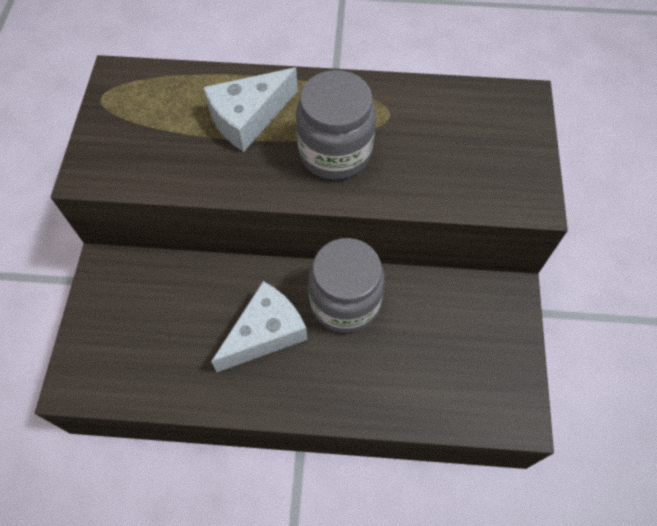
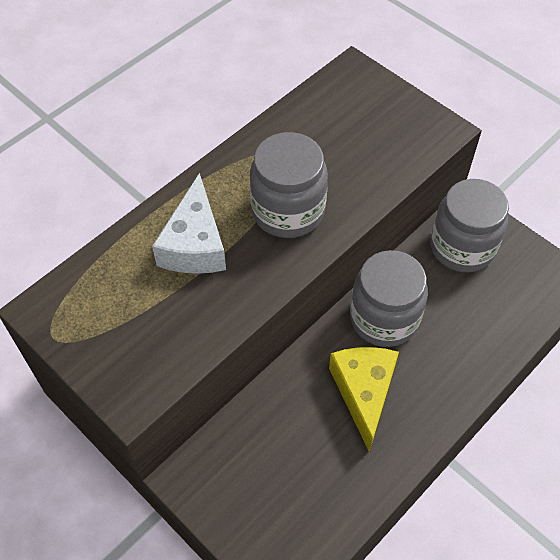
camera: 50 degrees left, 5 degrees down
(265, 333) = (364, 392): white cheese -> yellow cheese
(469, 313) = (462, 247): none -> grey jar

